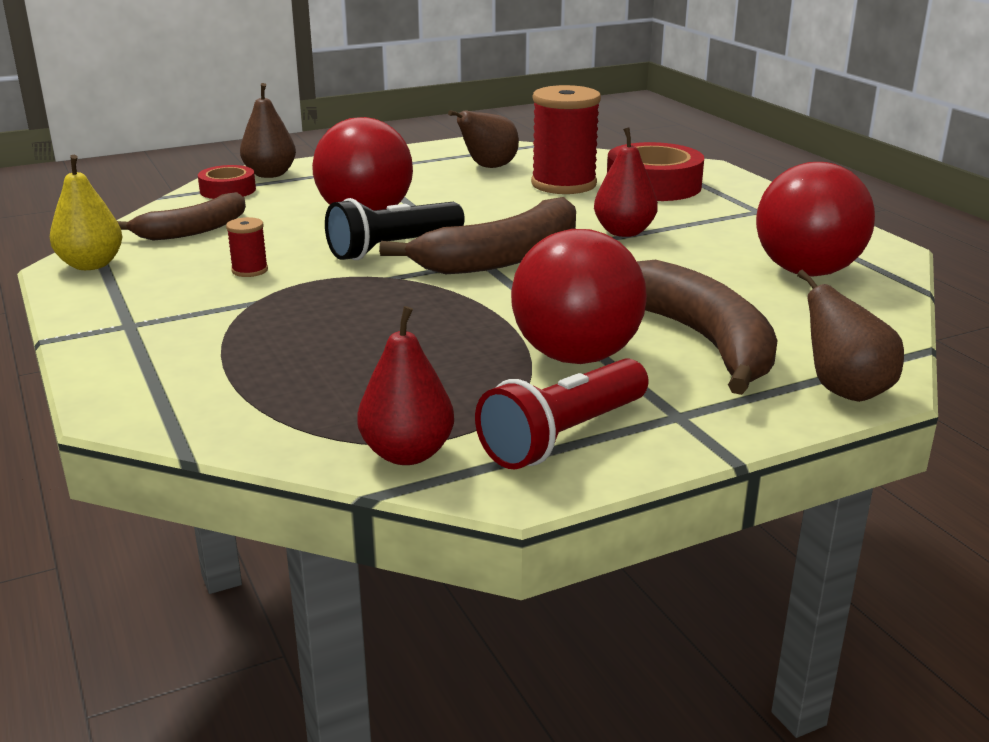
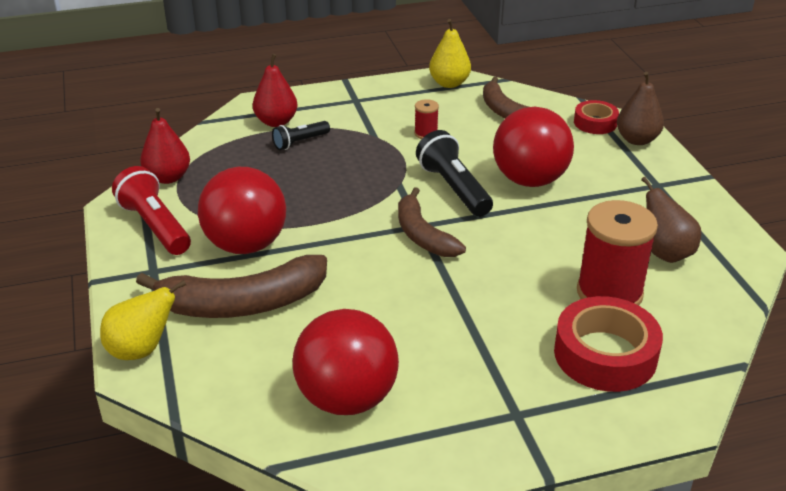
camera: 100 degrees right, 10 degrees up
(274, 352) = (300, 142): none -> black flashlight
(502, 258) = (422, 235): brown banana -> brown banana, size x0.66
(624, 232) = (468, 307): red pear -> red pear (276, 122)
(844, 390) = (141, 350): brown pear -> yellow pear

